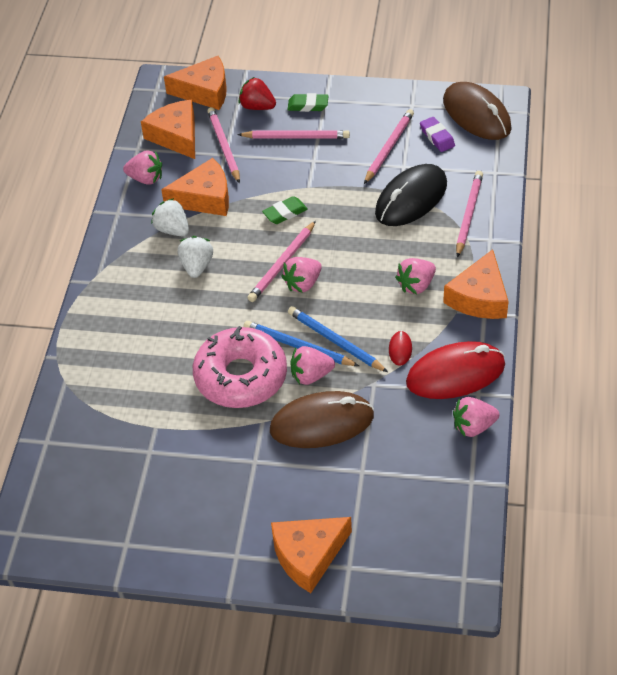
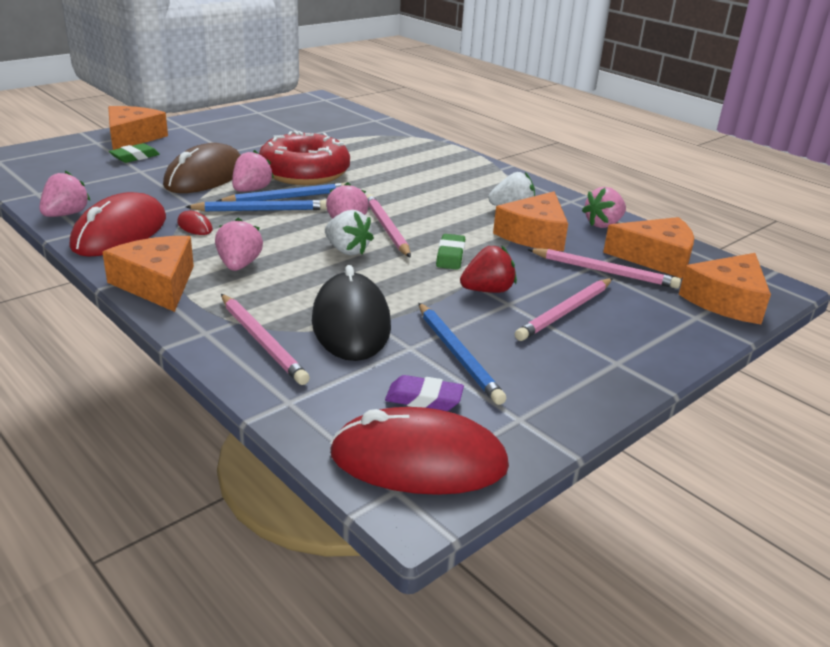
camera: 125 degrees right, 20 degrees down
(197, 266) = (449, 201): white strawberry -> white strawberry (347, 250)
(241, 376) = (304, 173): pink donut -> red donut
(257, 107) = (657, 316): red strawberry -> red strawberry (487, 290)
(308, 105) = (619, 345): green eraser -> green eraser (135, 157)
(389, 148) = (457, 355): pink pencil -> blue pencil
(476, 114) = (418, 461): brown mouse -> red mouse

